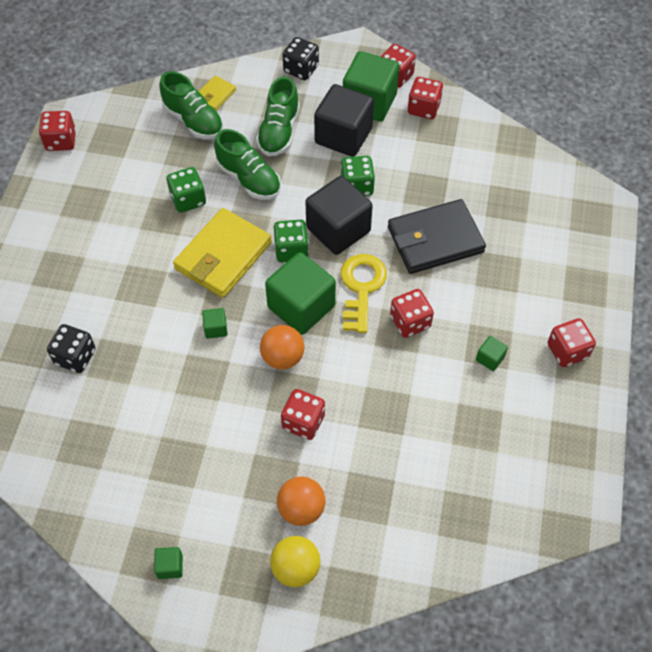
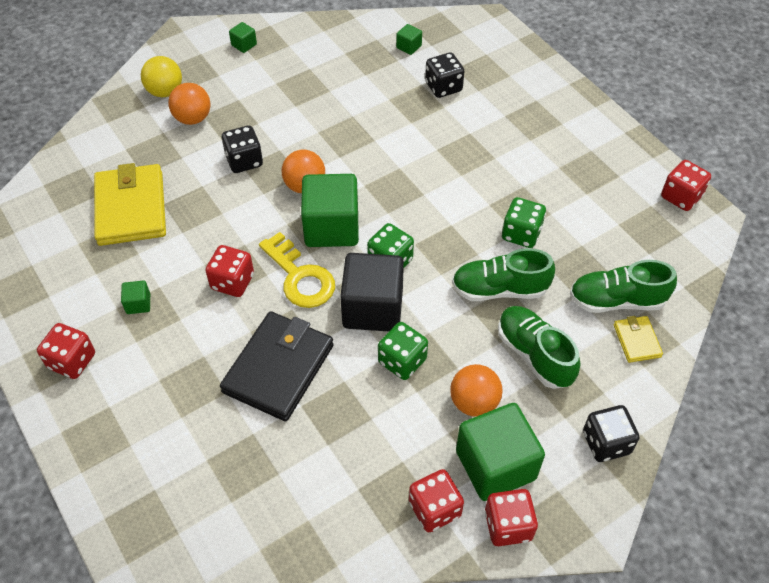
camera: 135 degrees right, 5 degrees down
(215, 328) = (375, 168): green cube -> green cube (409, 47)
(223, 256) = (436, 216): yellow wallet -> yellow wallet (131, 208)
(303, 422) = (244, 161): red dice -> black dice
(343, 136) = (474, 402): black cube -> orange ball

